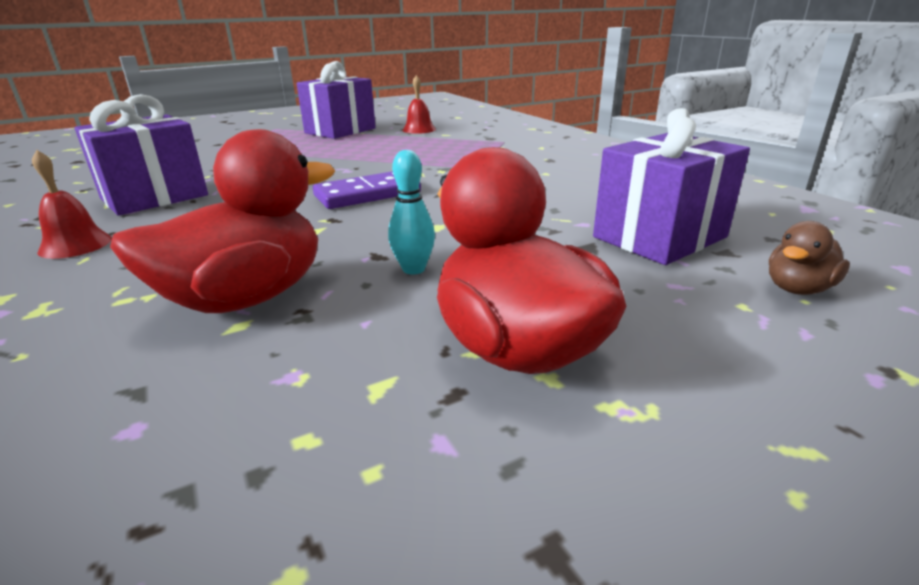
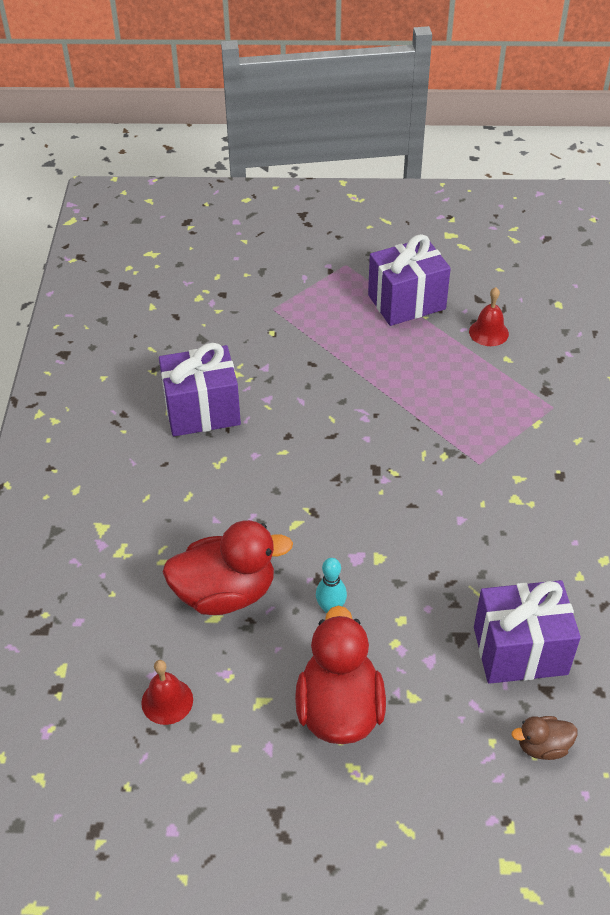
camera: 30 degrees right, 20 degrees up
(75, 245) = (143, 474): red bell -> red bell (167, 701)
(367, 194) = (357, 479): purple domino -> none

